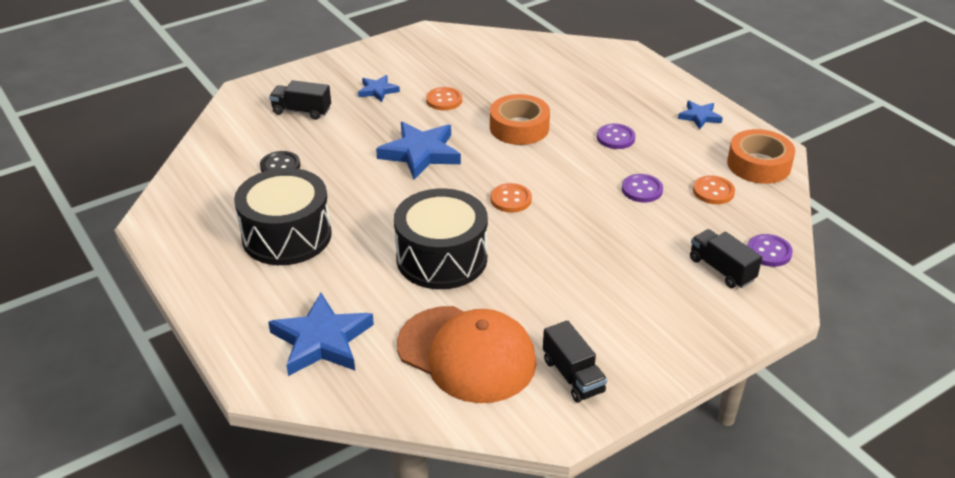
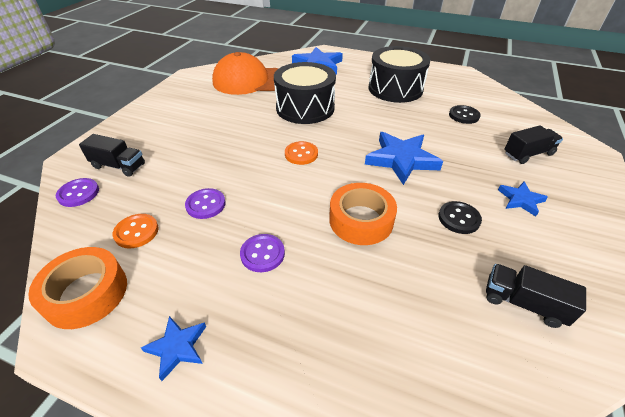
camera: 145 degrees right, 5 degrees up
(444, 100) = (459, 218): orange button -> black button
(573, 376) = (193, 89): black truck -> black truck (523, 303)

